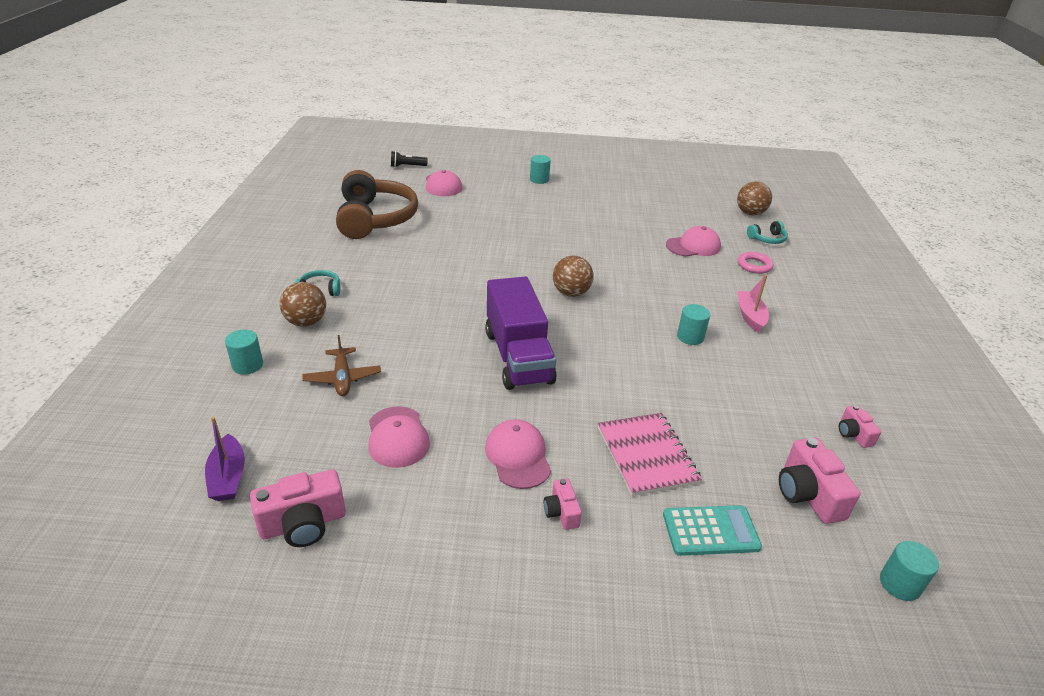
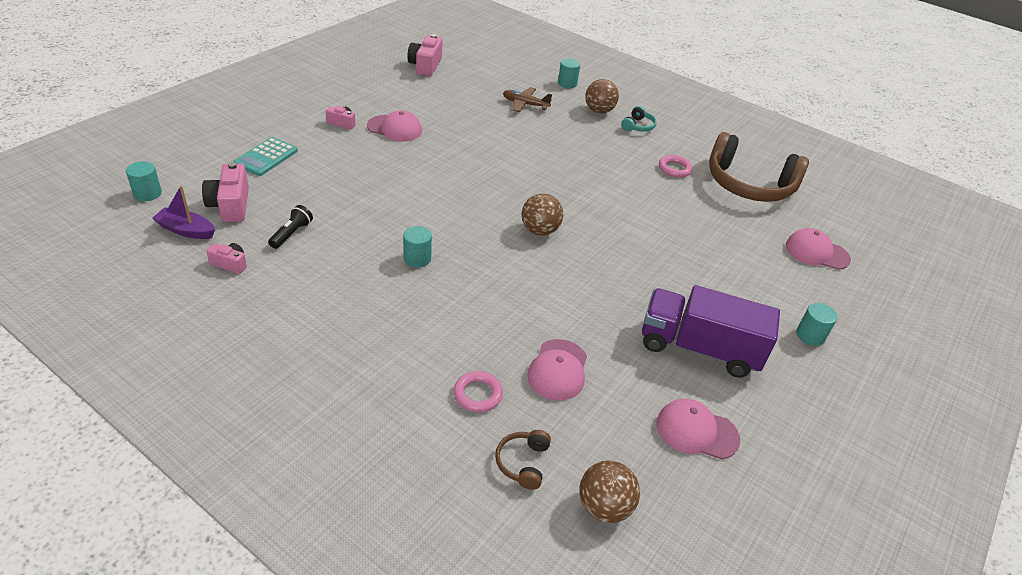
camera: 120 degrees right, 5 degrees up
(228, 477) = (477, 59): purple boat -> purple boat (186, 230)
(388, 254) = (674, 169): none -> pink ring
(397, 437) = (454, 103): pink cap -> pink cap (696, 431)
(407, 166) = (880, 247): black flashlight -> black flashlight (291, 234)
(518, 357) = (481, 167): purple truck -> purple truck (699, 348)
(646, 455) = (338, 167): pink notebook -> none
(750, 316) = (403, 317): pink boat -> none
(767, 239) = (523, 463): turquoise headphones -> brown headphones
(808, 494) = (230, 205): pink camera -> pink camera turned 120 degrees counterclockwise

